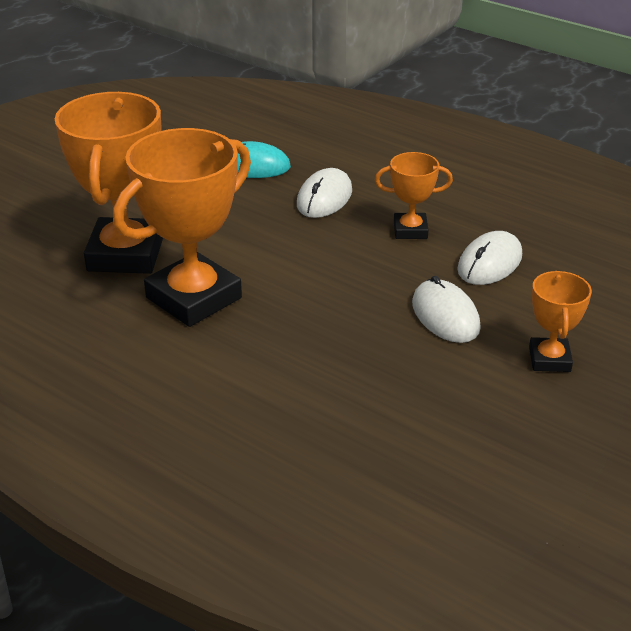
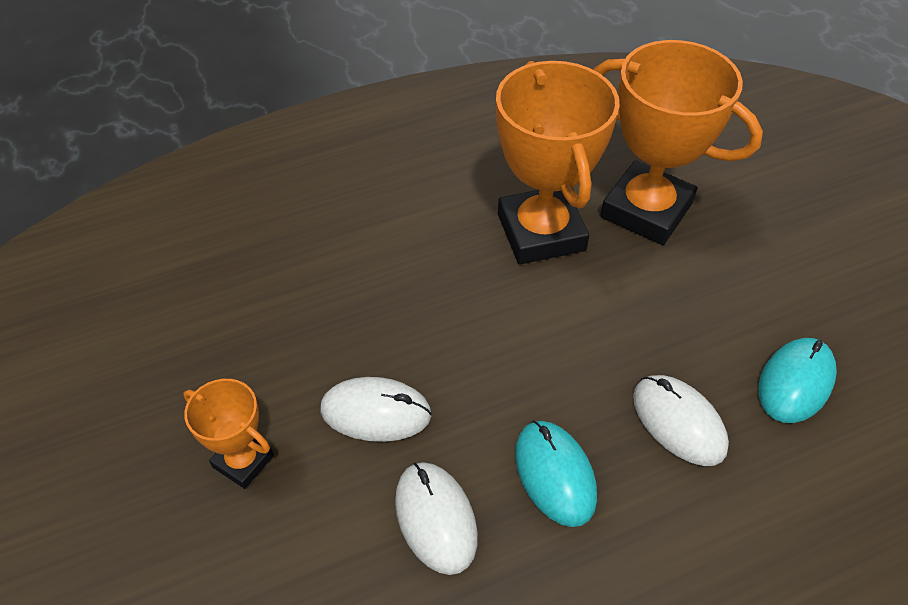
camera: 120 degrees right, 15 degrees up
(410, 230) = (555, 474): orange trophy -> turquoise mouse

